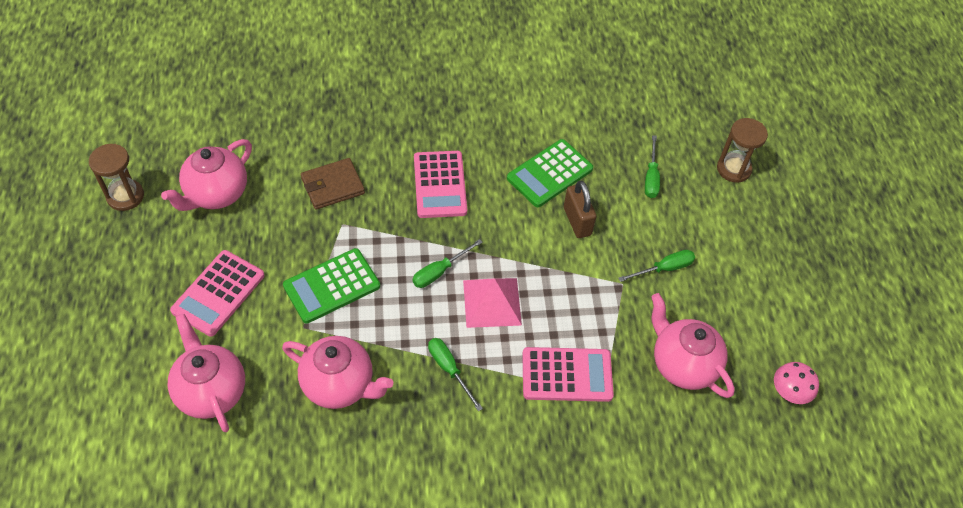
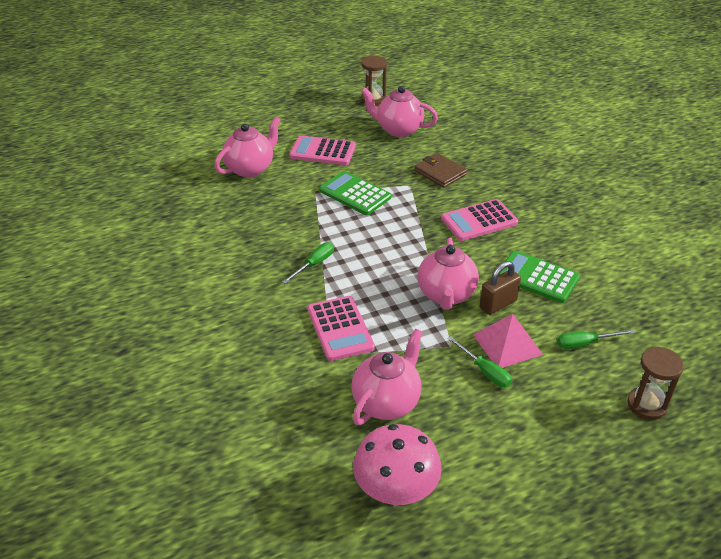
camera: 75 degrees right, 15 degrees down
(339, 385) = (278, 217): pink teapot -> pink teapot (446, 295)
(439, 271) = (397, 239): green screwdriver -> none
(492, 302) = (385, 272): pink pyramid -> pink pyramid (507, 344)
(789, 392) = (396, 491): pink mushroom -> pink mushroom, size x1.84

